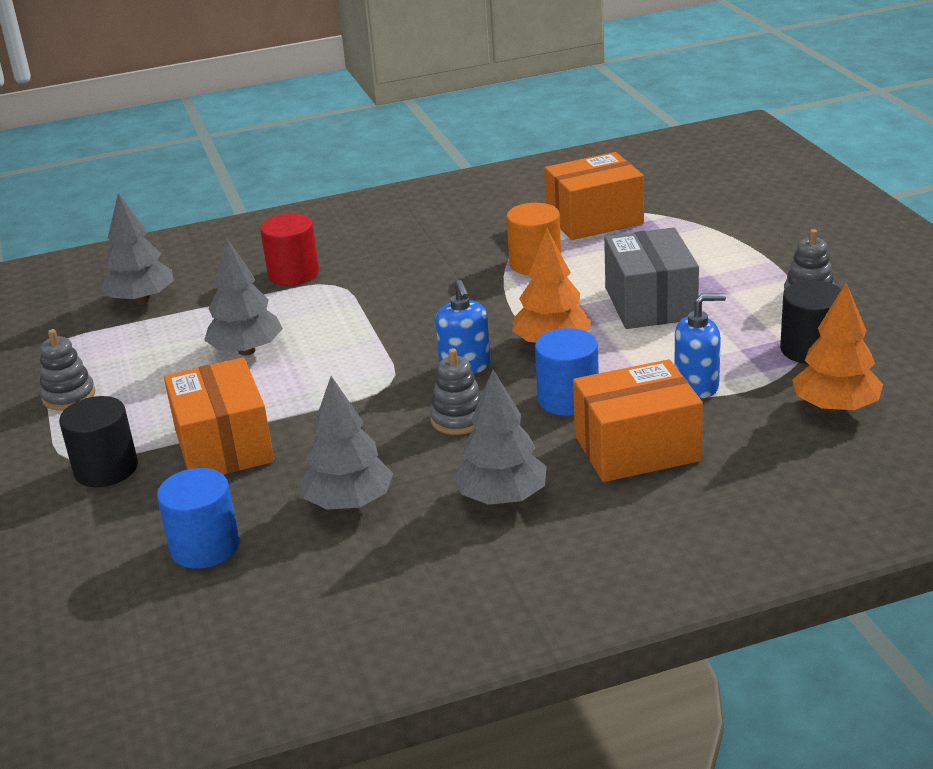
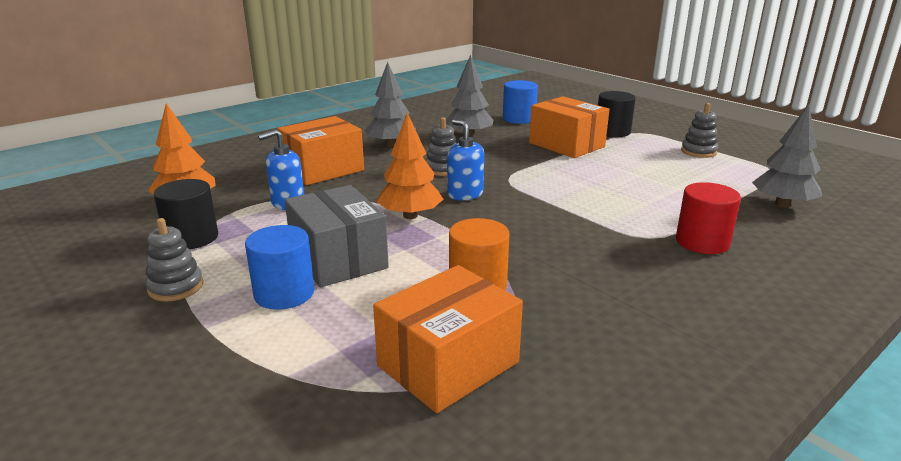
camera: 155 degrees right, 5 degrees down
(246, 351) = (634, 184): grey tree -> none
(568, 399) = (378, 186): blue cylinder -> blue cylinder (284, 293)

